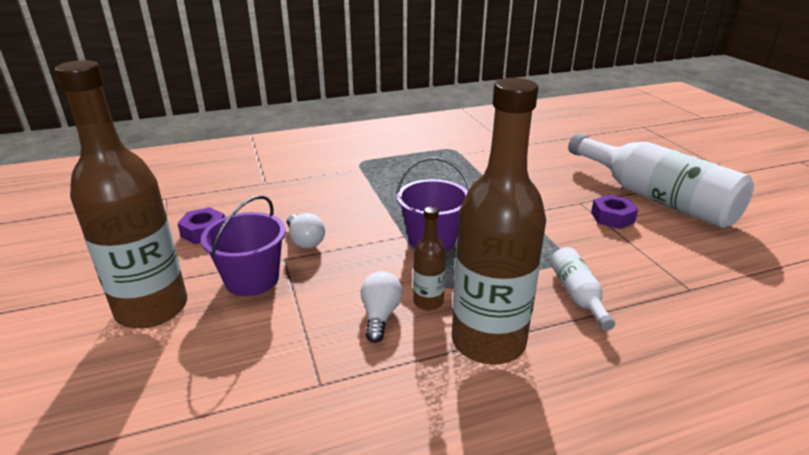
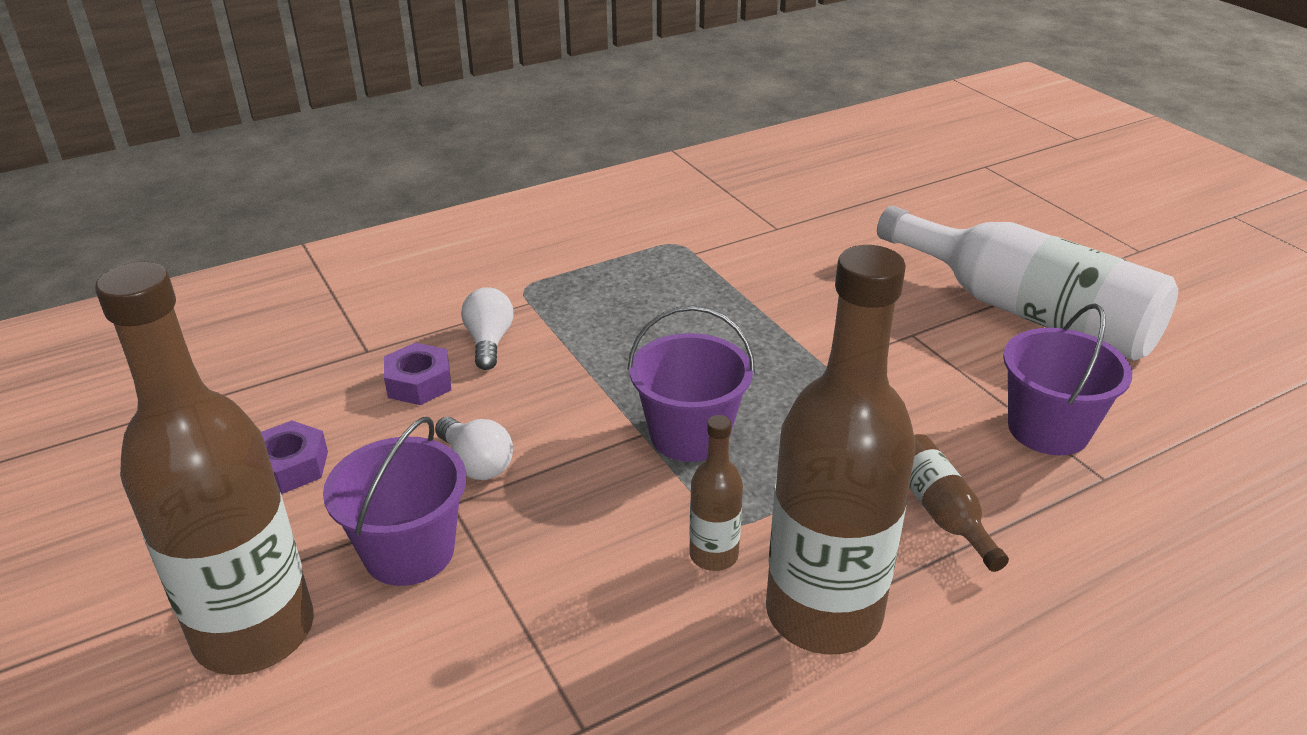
camera: 10 degrees left, 5 degrees up
(380, 315) = (644, 591): white light bulb -> white light bulb (489, 342)
(577, 295) = (940, 511): white bottle -> brown bottle
(612, 217) = (966, 358): purple nut -> purple nut (419, 383)
(658, 259) = (1048, 429): none -> purple bucket

